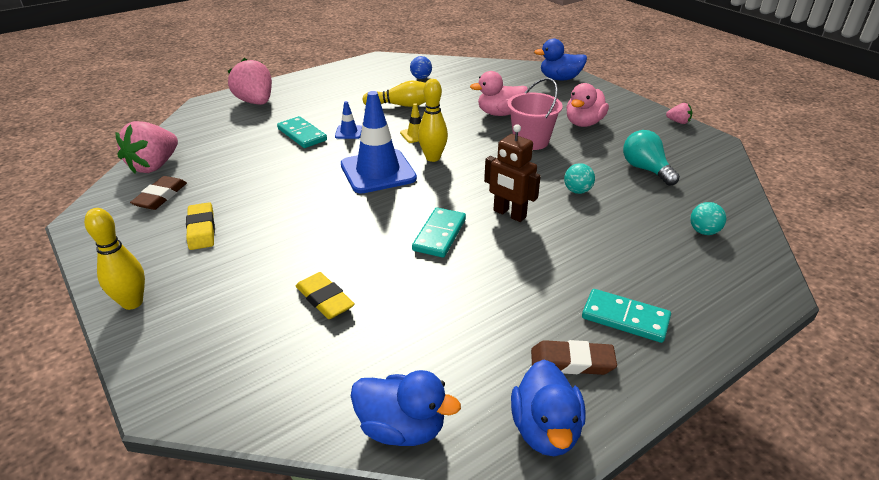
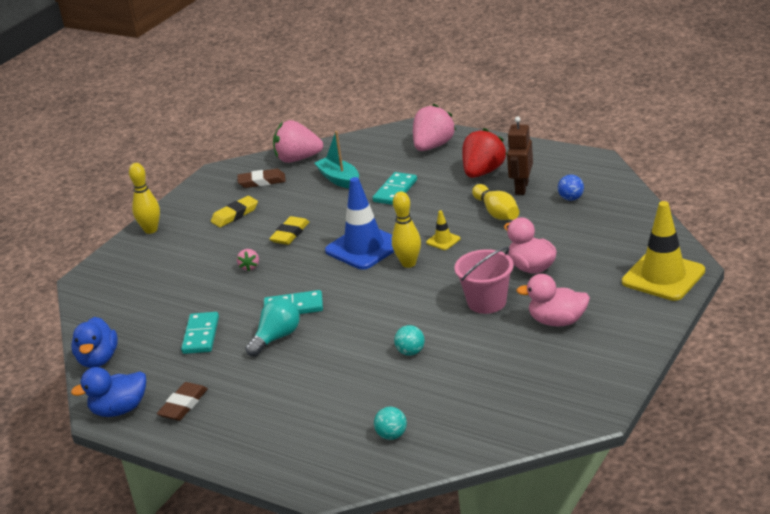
camera: 70 degrees right, 5 degrees down
(235, 154) = (339, 179): none -> turquoise boat
(325, 299) = (191, 291): yellow eraser -> yellow eraser (290, 234)
(333, 95) = (483, 172): none -> red strawberry
(349, 132) = (418, 209): blue traffic cone -> none
(509, 214) = (346, 329): brown robot -> brown robot (521, 188)
(560, 79) = (663, 276): blue duck -> yellow traffic cone
(572, 362) = (183, 405): brown eraser -> brown eraser turned 45 degrees clockwise
(625, 318) = (242, 417): turquoise domino -> turquoise domino (201, 335)
(645, 169) = (485, 381): turquoise light bulb -> turquoise light bulb (276, 338)
(678, 122) = (622, 381): pink strawberry -> pink strawberry (249, 267)

